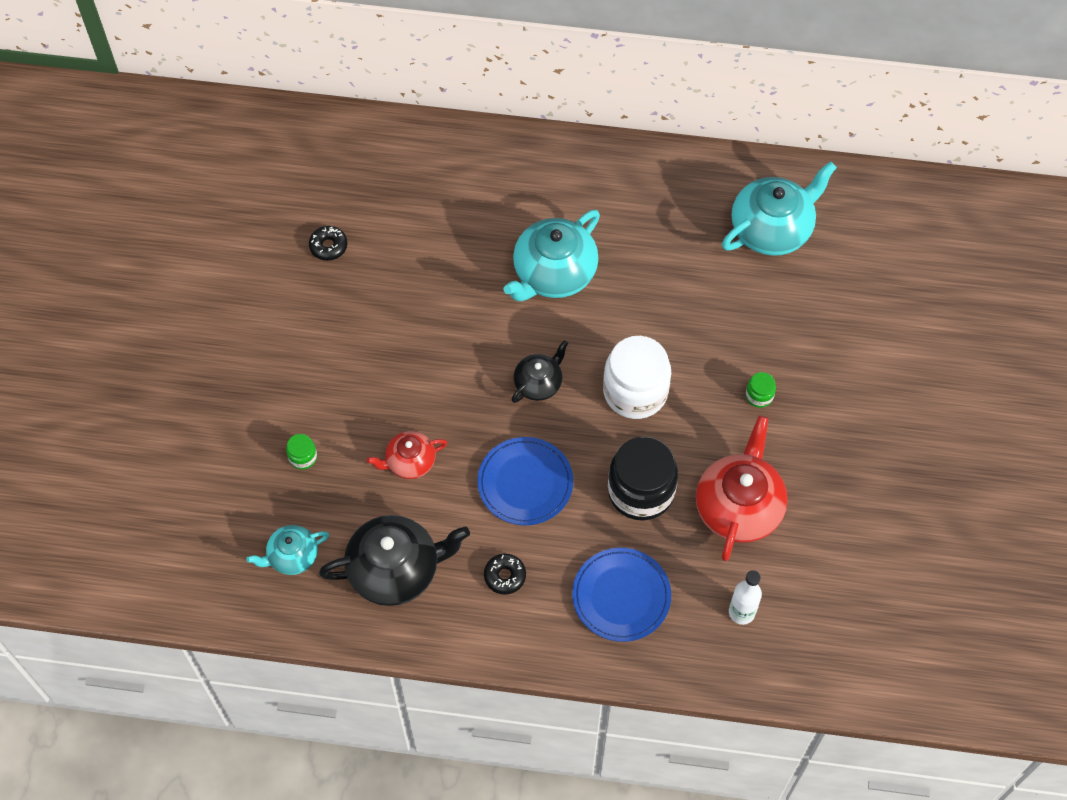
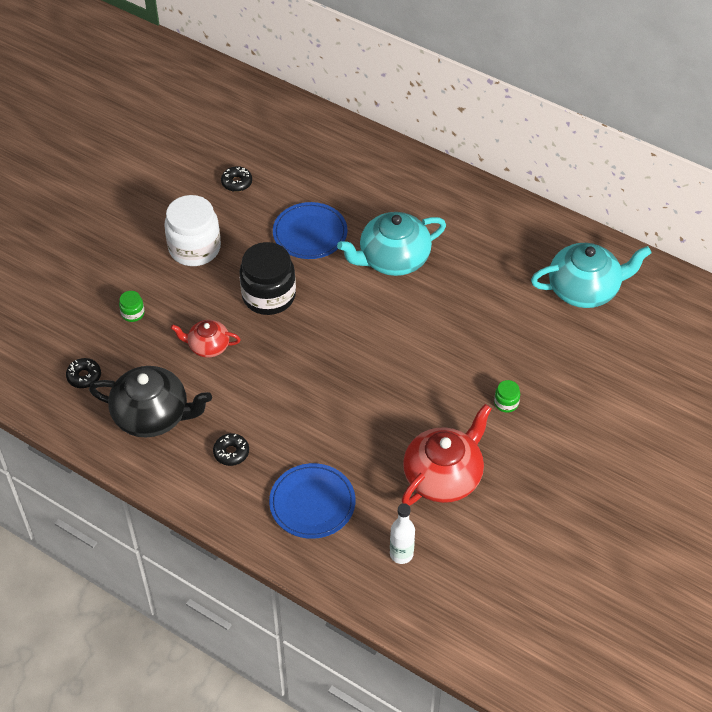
camera: 25 degrees right, 10 degrees down
(292, 556) = (84, 376): turquoise teapot -> black donut
(525, 483) = (285, 394): blue plate -> blue plate (310, 233)
(538, 383) = (337, 329): black teapot -> none
(635, 392) = (408, 363): white jar -> white jar (194, 248)
(641, 491) = (371, 435): black jar -> black jar (269, 296)

